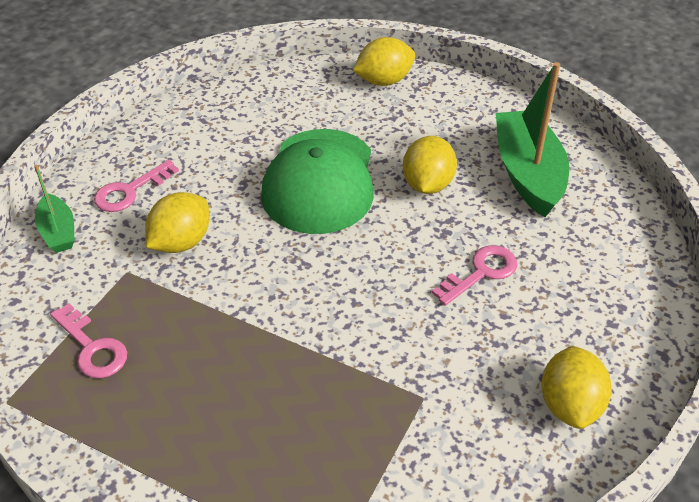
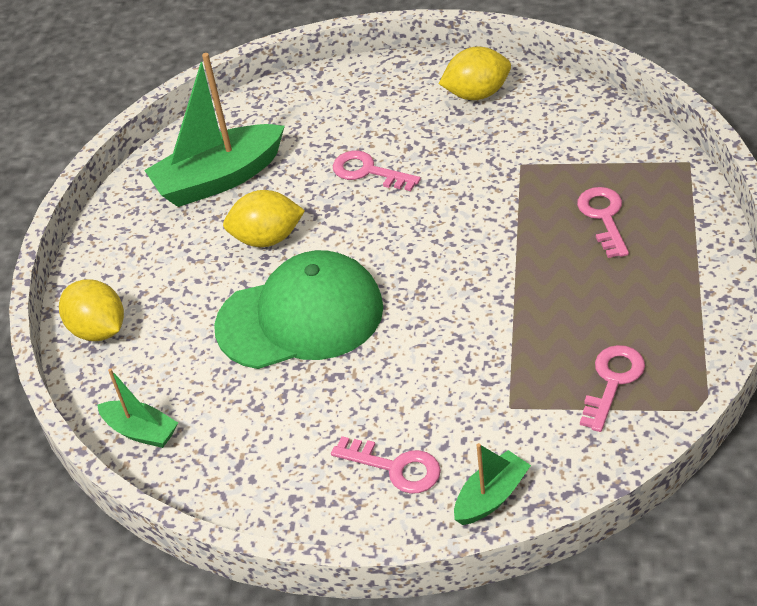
camera: 105 degrees left, 0 degrees up
(181, 242) = (446, 384): yellow lemon -> none
(270, 84) = (141, 431): none -> green boat
(294, 435) = (604, 217): none -> pink key

